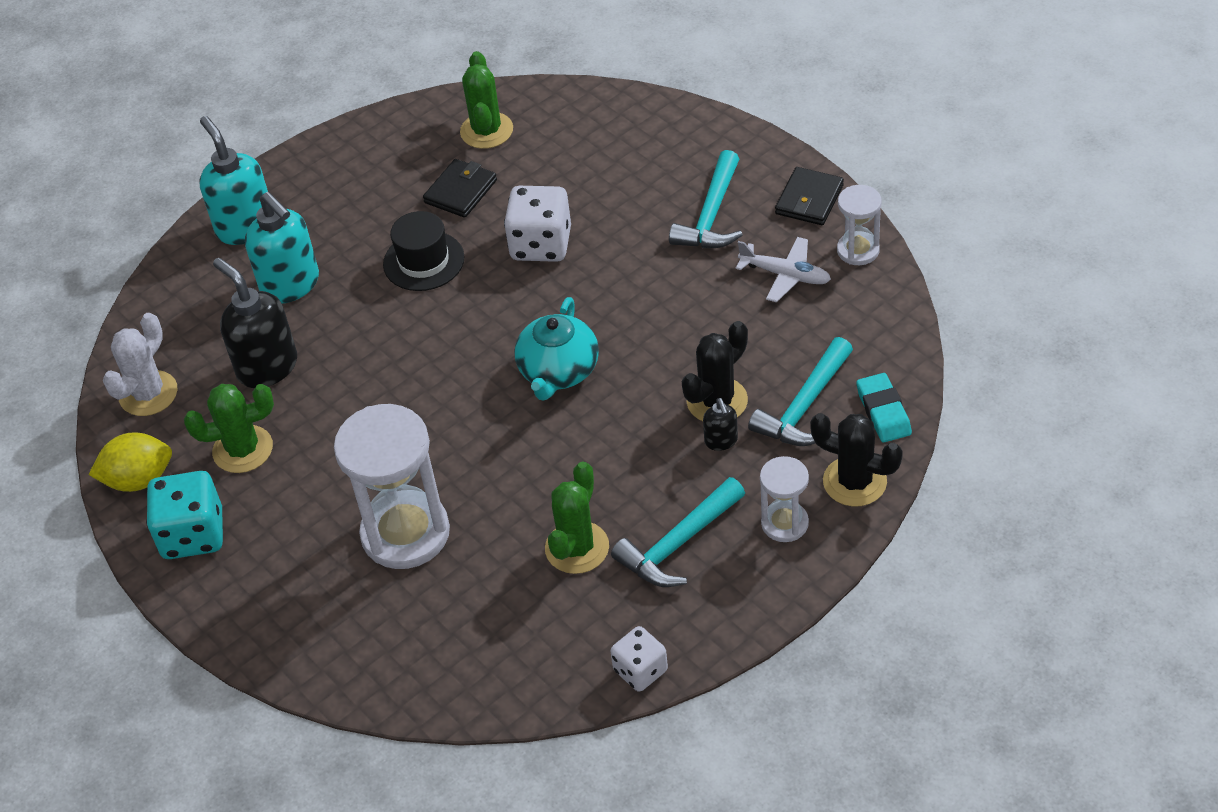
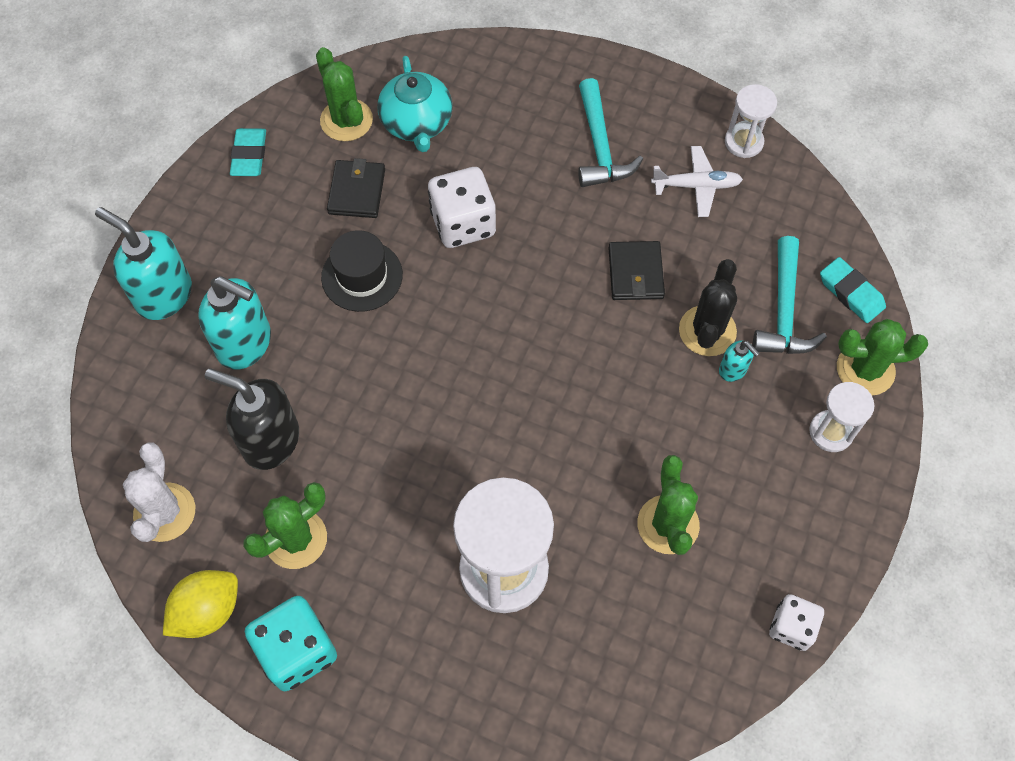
camera: 30 degrees left, 15 degrees up
(383, 136) = (249, 155): none -> turquoise eraser
(558, 371) = (551, 349): turquoise teapot -> turquoise teapot (417, 123)
(678, 544) = (753, 486): turquoise hammer -> none
(721, 441) = (733, 370): black soap dispenser -> turquoise soap dispenser
(809, 200) = (675, 105): black wallet -> black wallet (635, 273)
(854, 481) = (865, 369): black cactus -> green cactus

